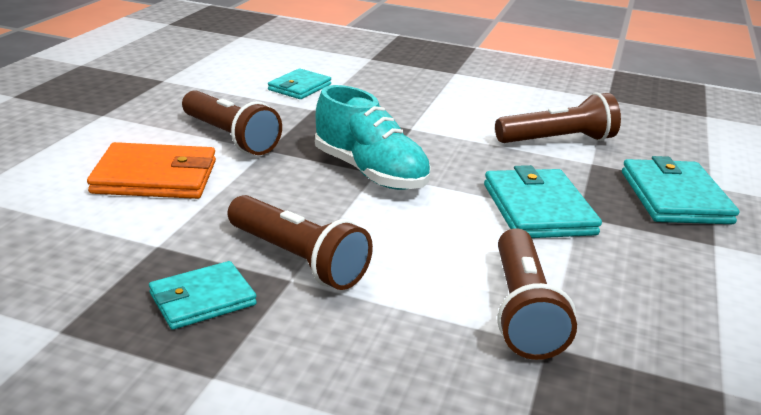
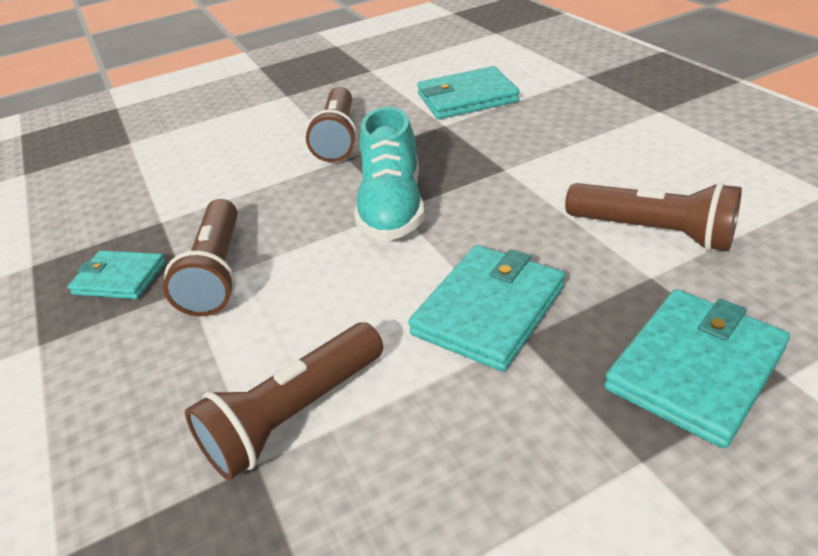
camera: 50 degrees right, 10 degrees up
(155, 177) = (240, 161): orange wallet -> none
(299, 87) = (467, 98): turquoise wallet -> turquoise wallet, size x1.56

